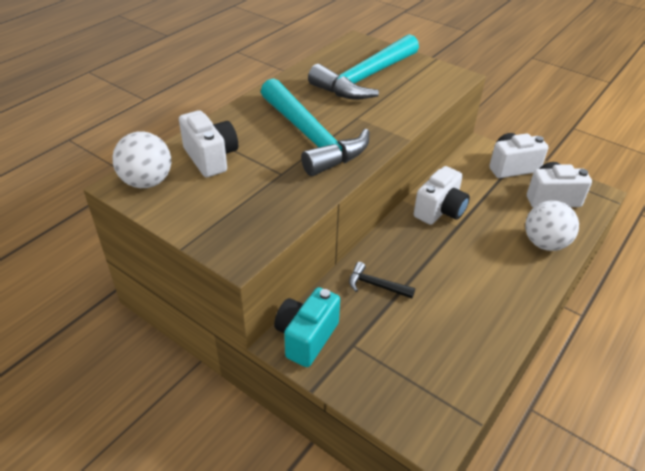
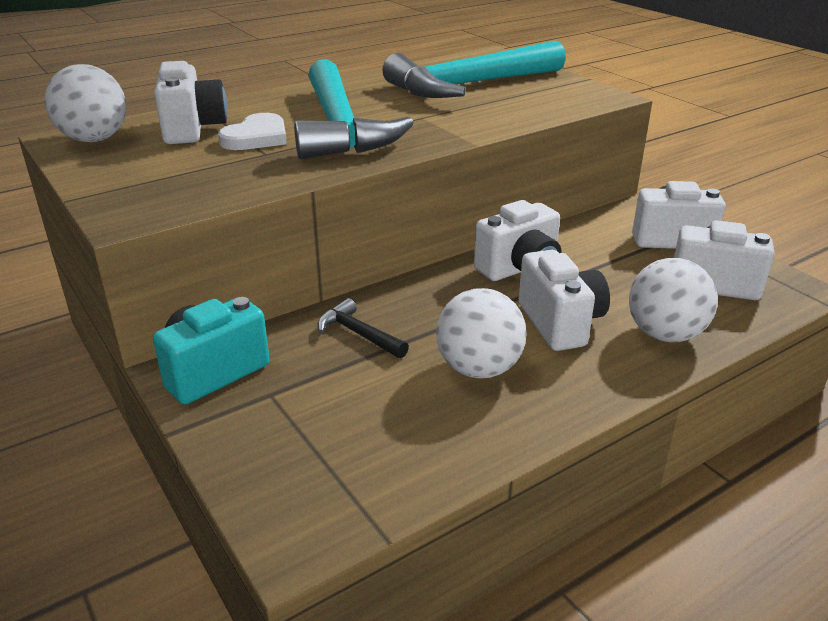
camera: 20 degrees right, 10 degrees down
(263, 158) = (257, 137): none -> white heart
(460, 294) = (478, 369): none -> white ball
(486, 249) = (560, 323): none -> white camera

